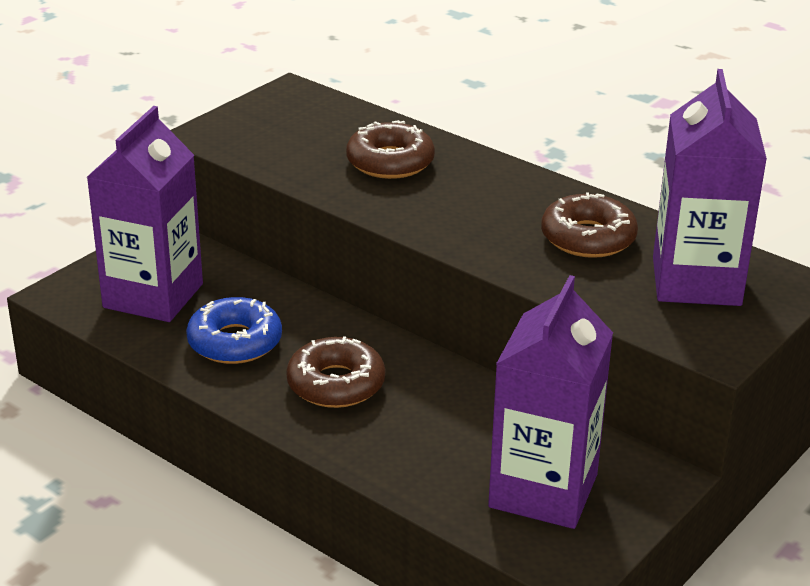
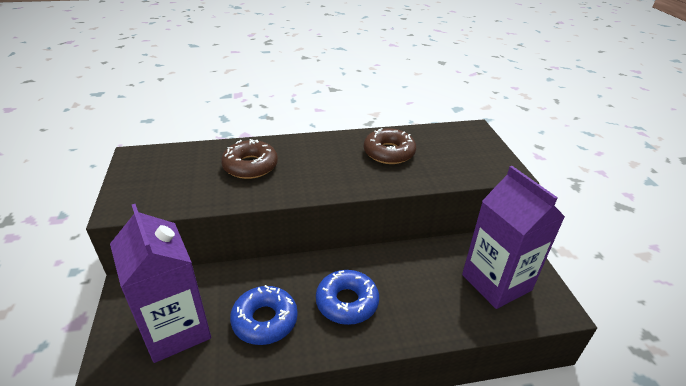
camera: 50 degrees left, 5 degrees up
(336, 384) = (347, 302): brown donut -> blue donut
(696, 281) = (452, 147): purple carton -> none

